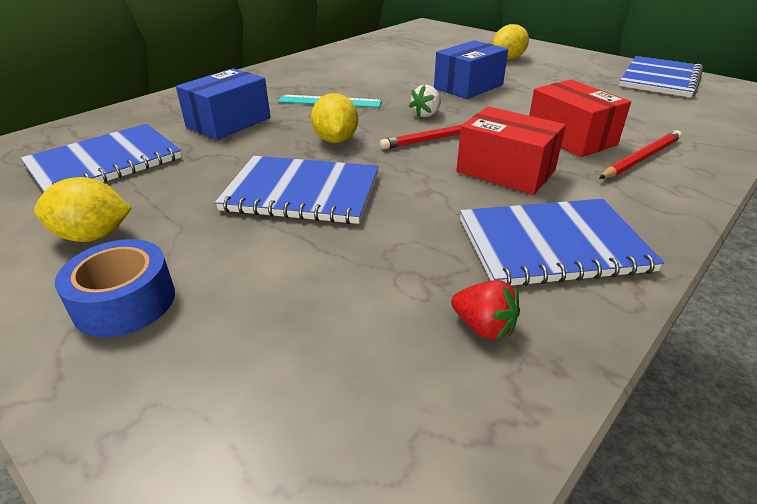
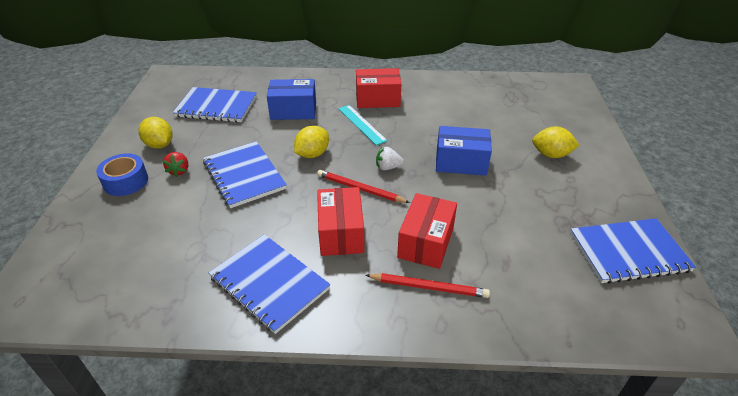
camera: 50 degrees right, 5 degrees up
(301, 82) = (377, 99): none -> red box
(483, 327) = (178, 286): red strawberry -> red strawberry (179, 171)

